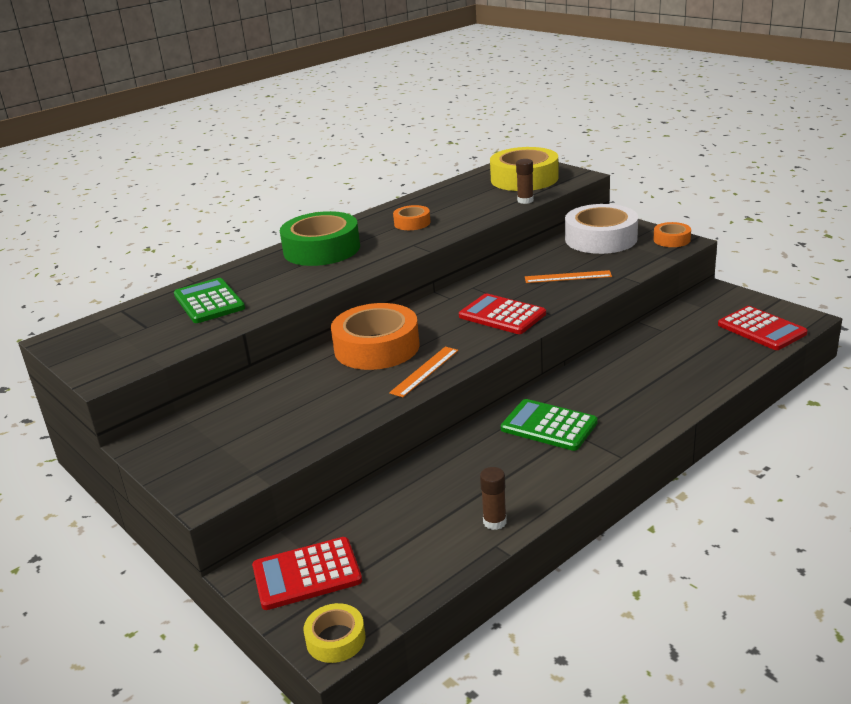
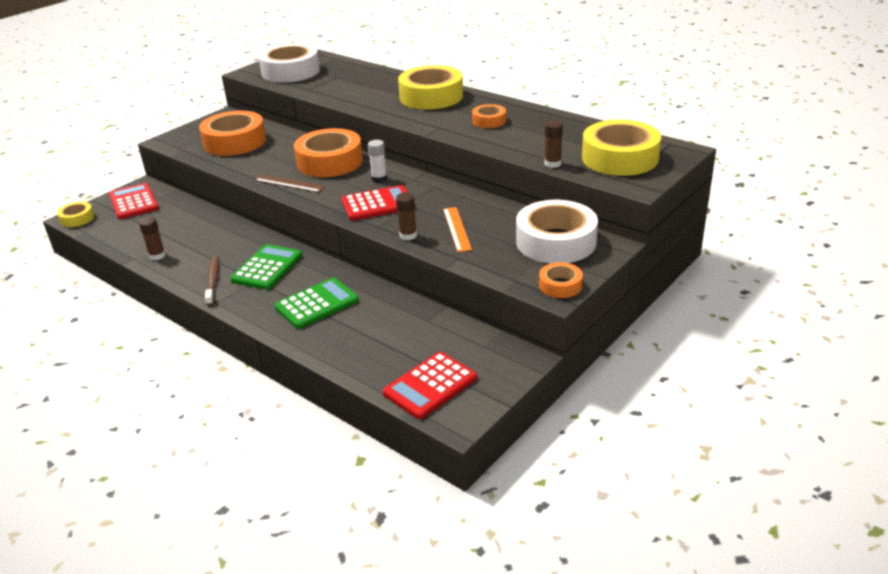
camera: 80 degrees right, 5 degrees up
(139, 340) = (290, 71): none -> white tape
(209, 302) = (342, 78): green calculator -> green calculator (317, 304)
(260, 425) = (235, 142): none -> orange tape
(322, 249) = (431, 97): green tape -> yellow tape
(425, 371) = (289, 183): orange ruler -> brown ruler
(440, 316) = (379, 179): none -> white glue stick
(502, 315) = (378, 204): red calculator -> red calculator turned 45 degrees clockwise
(571, 464) = (213, 280): none -> brown toothbrush
(575, 299) = (408, 235): none -> brown glue stick

